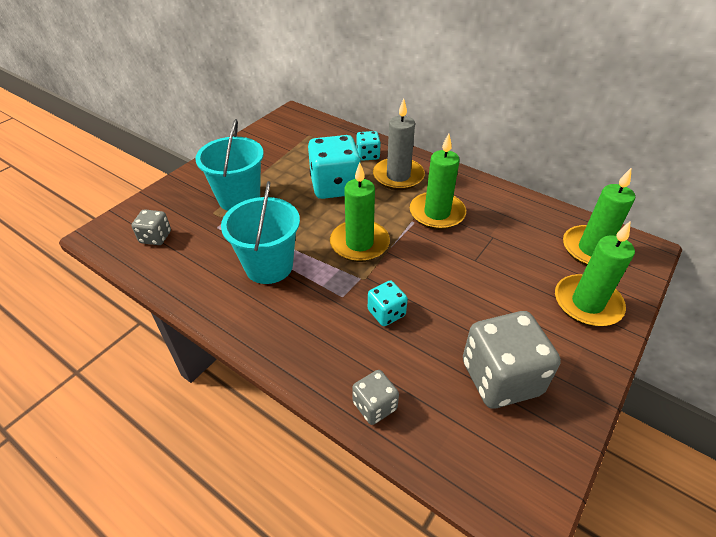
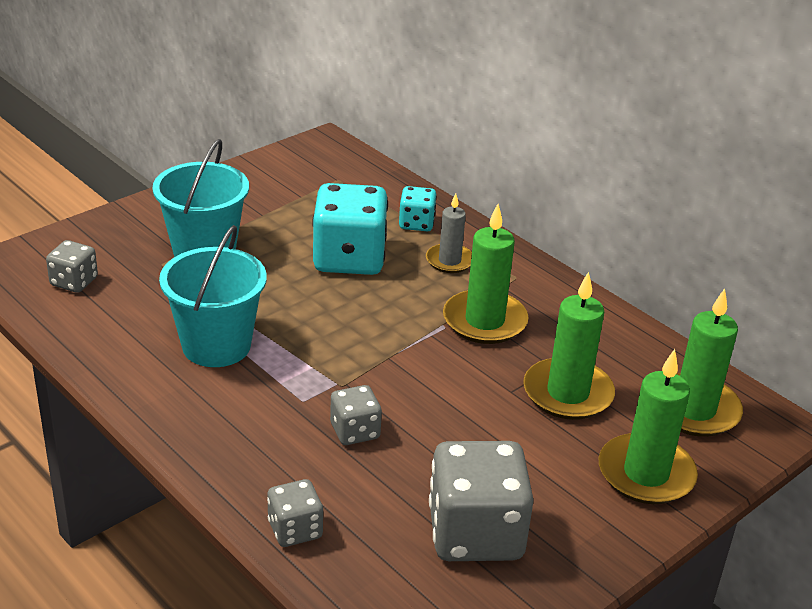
camera: 10 degrees right, 10 degrees down
(359, 243) = (353, 340): green candle -> green candle (567, 393)
(386, 313) = (355, 431): turquoise dice -> grey dice
(398, 176) = (449, 261): grey candle -> grey candle, size x0.61

